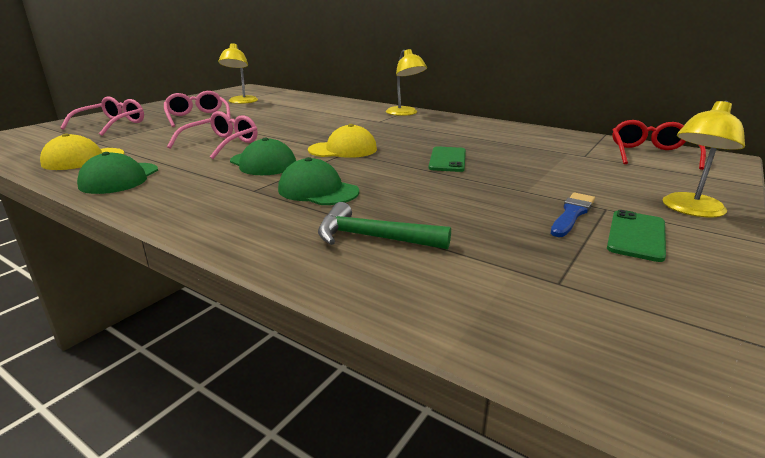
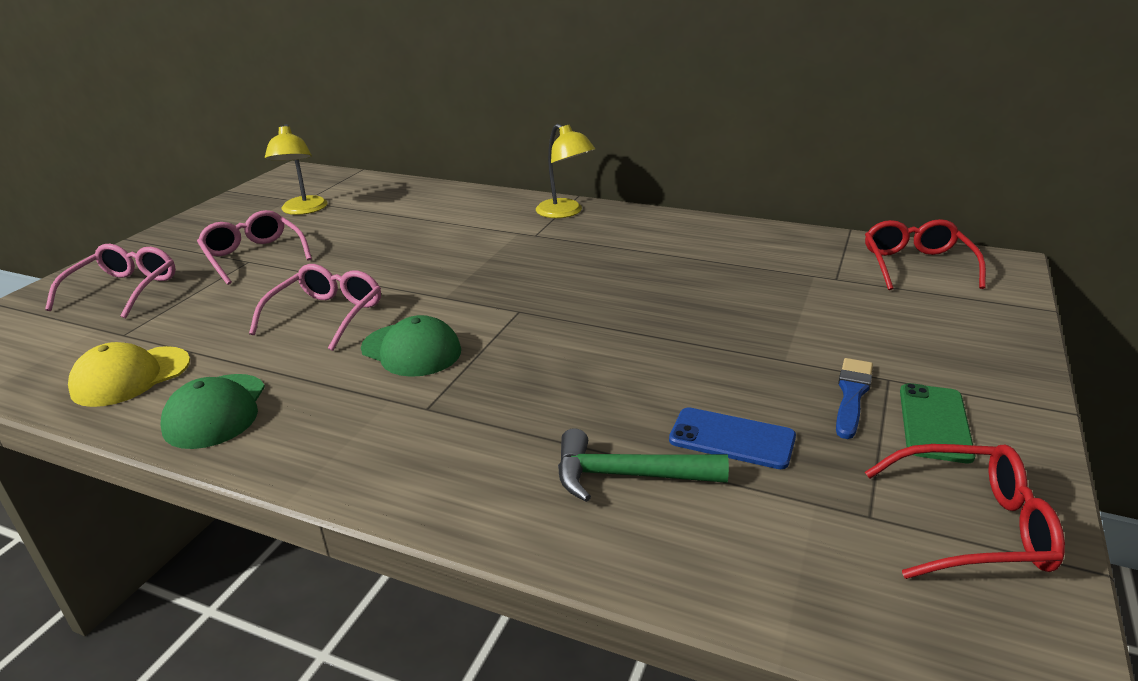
camera: 10 degrees left, 5 degrees up
(318, 190) = (516, 397): green cap -> none
(343, 150) = (512, 306): yellow cap -> none
(447, 160) = (663, 309): green phone -> none
(464, 227) = (732, 438): none -> blue phone
(649, 300) = (972, 526): none -> red glasses
(690, 210) = (984, 368): yellow lamp -> none

